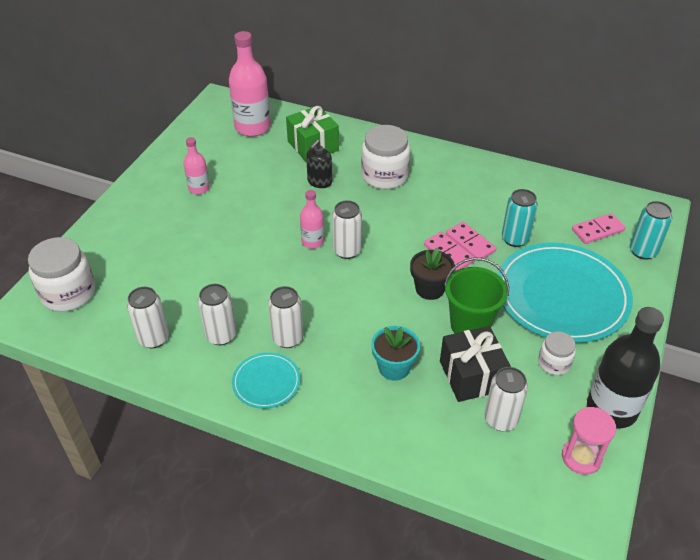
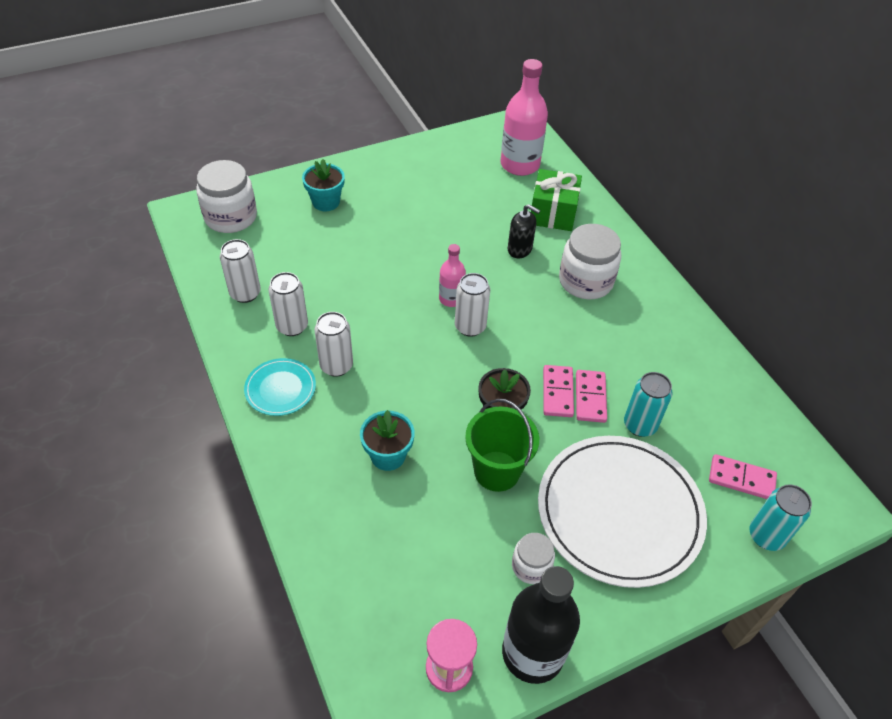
camera: 40 degrees right, 5 degrees up
(137, 235) = (326, 202): none -> turquoise flower pot
(199, 188) = (414, 193): pink bottle -> none
(319, 182) = (520, 249): black soap dispenser -> black soap dispenser turned 135 degrees counterclockwise
(471, 376) = (443, 515): black gift -> none
(500, 419) = (421, 573): white can -> none
(561, 295) = (619, 512): turquoise plate -> white plate

